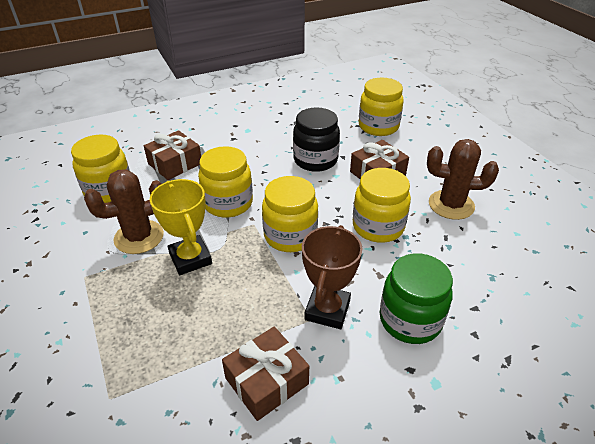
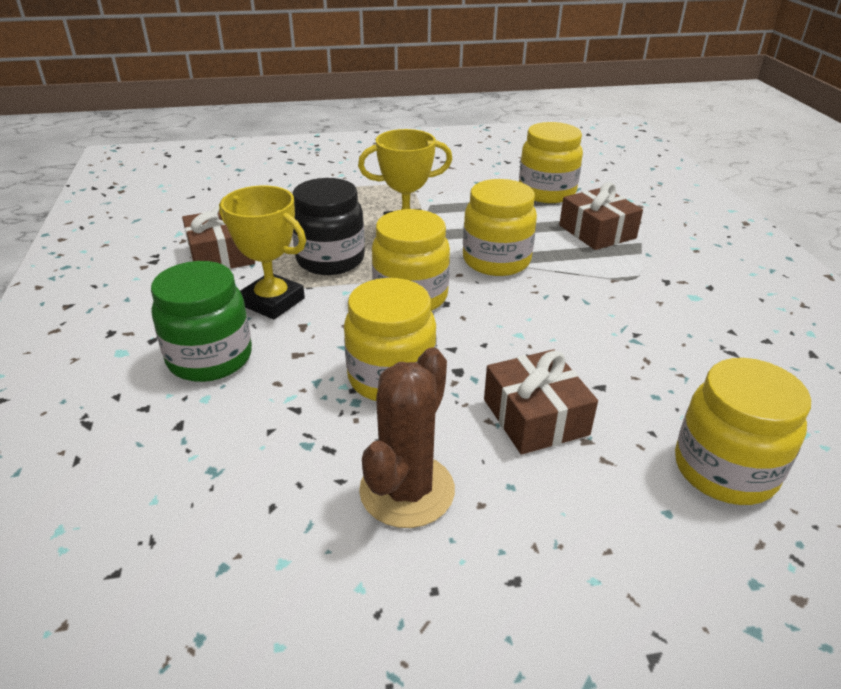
camera: 105 degrees right, 5 degrees down
(139, 237) = (455, 206): brown cactus -> none
(315, 160) = (591, 351): black jar -> black jar (330, 260)
(327, 310) = (272, 302): brown trophy -> yellow trophy

